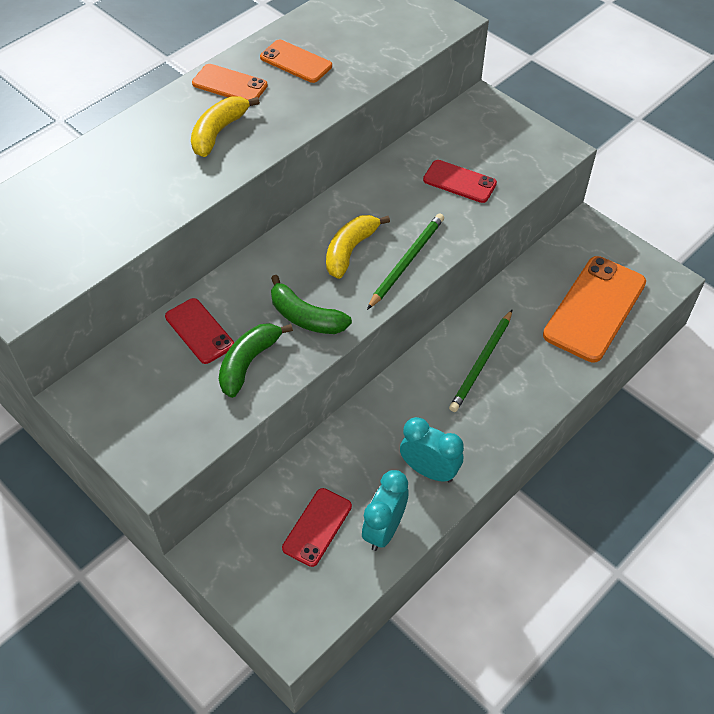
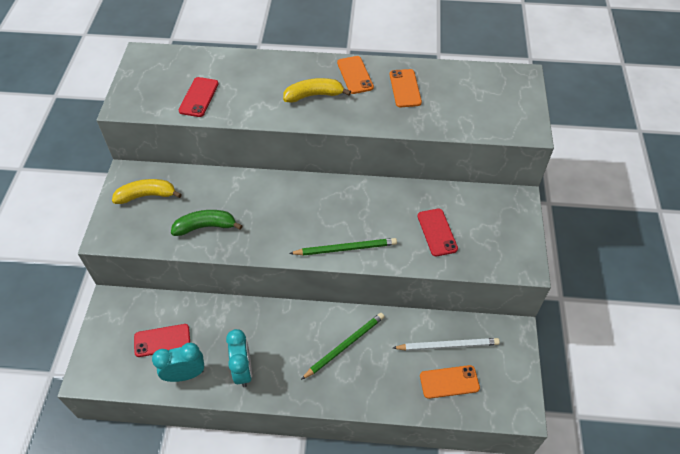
camera: 50 degrees right, 0 degrees up
(199, 331) = (208, 192): red phone -> red phone (199, 97)
(306, 317) = (259, 230): green banana -> none
(350, 250) = (327, 217): yellow banana -> yellow banana (147, 196)
(481, 363) = (345, 345): green pencil -> green pencil turned 150 degrees clockwise
(556, 283) = (448, 345): none -> white pencil
(594, 309) = (449, 382): orange phone -> orange phone, size x0.55

